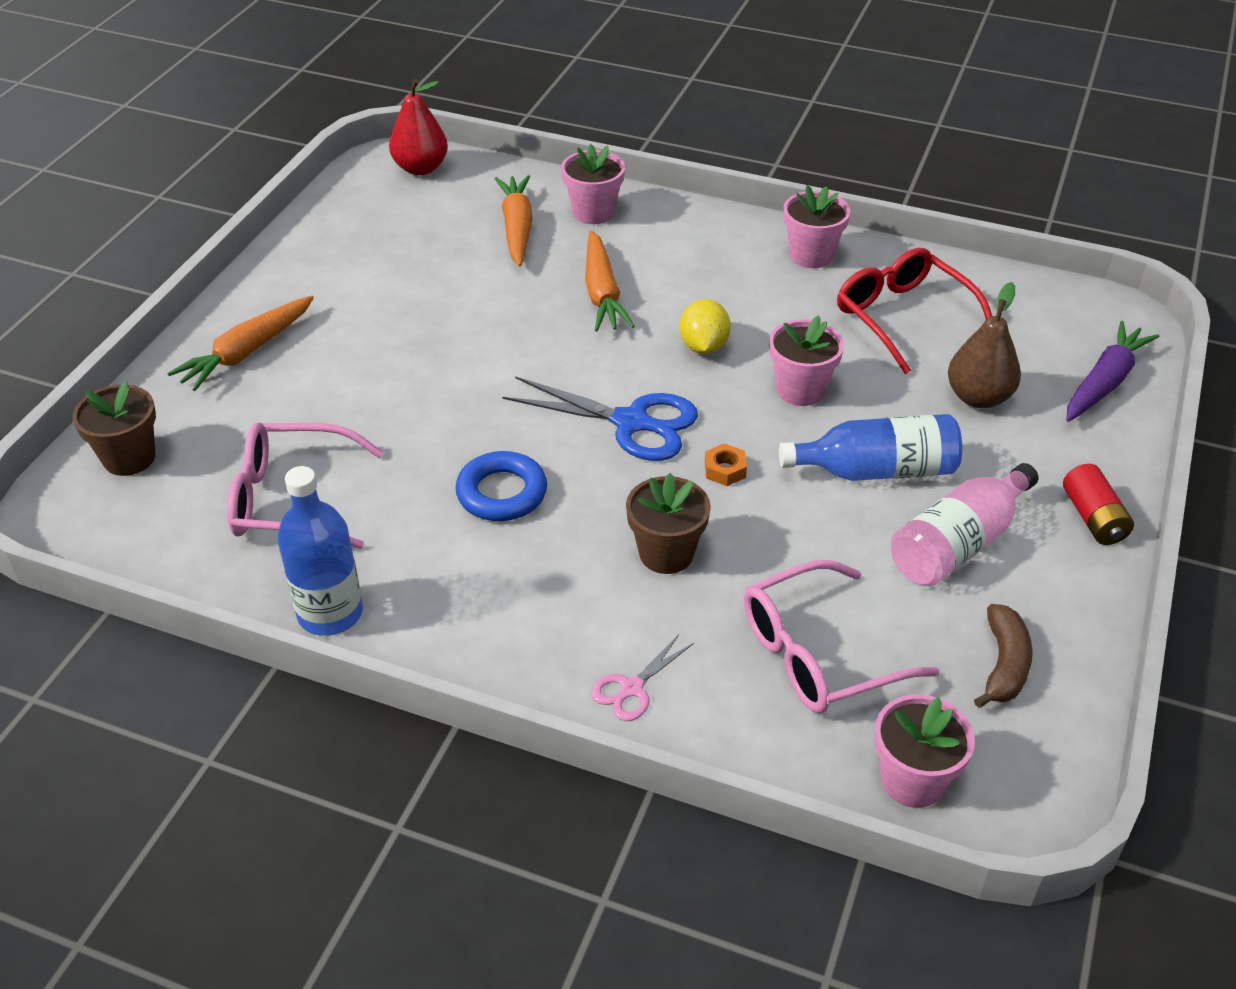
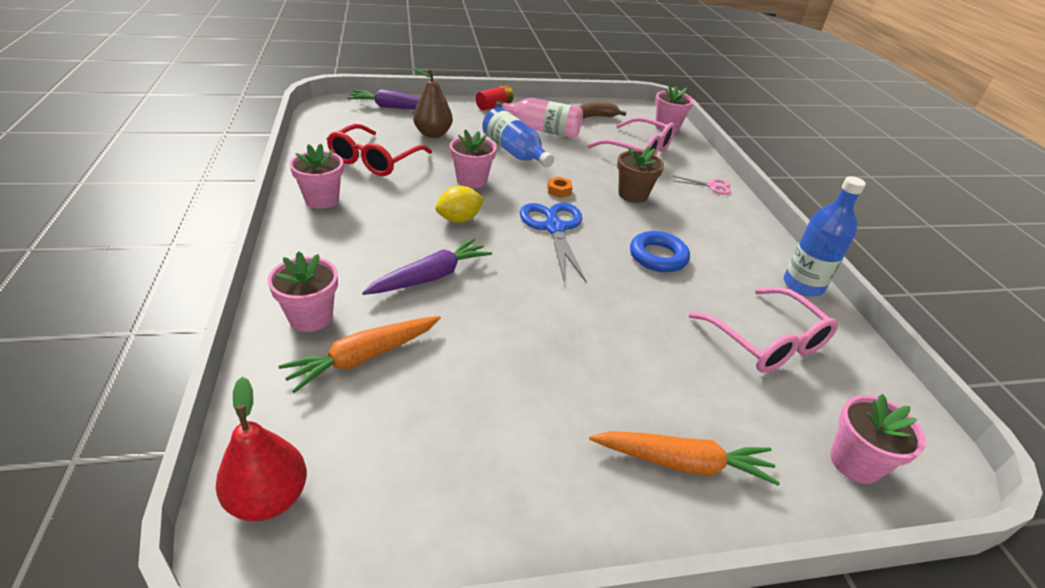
camera: 125 degrees left, 5 degrees down
(129, 458) = (855, 462): brown flower pot -> pink flower pot
(602, 293) = (431, 277): orange carrot -> purple carrot

